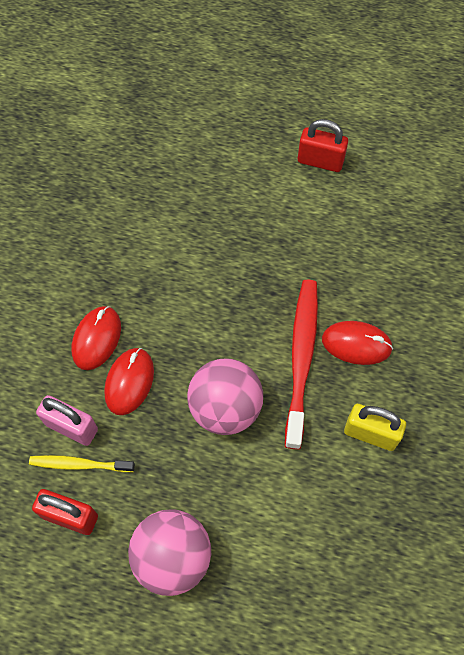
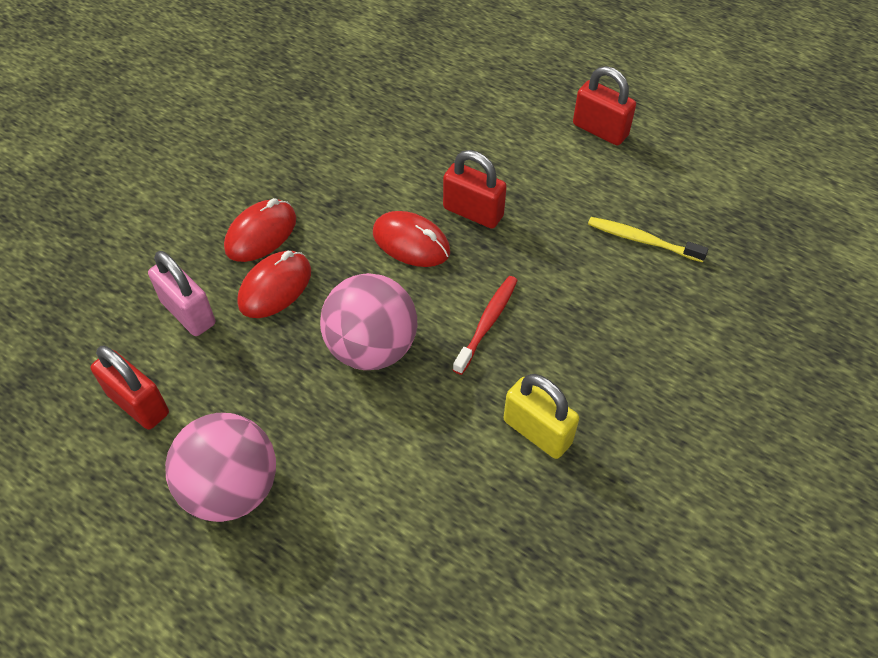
camera: 20 degrees right, 10 degrees down
(79, 464) = (177, 353): yellow toothbrush -> yellow toothbrush (642, 240)
(253, 266) = (473, 212): none -> red padlock
(301, 358) = (487, 323): red toothbrush -> red toothbrush, size x0.55
(356, 344) = (562, 328): red mouse -> red mouse (411, 242)

